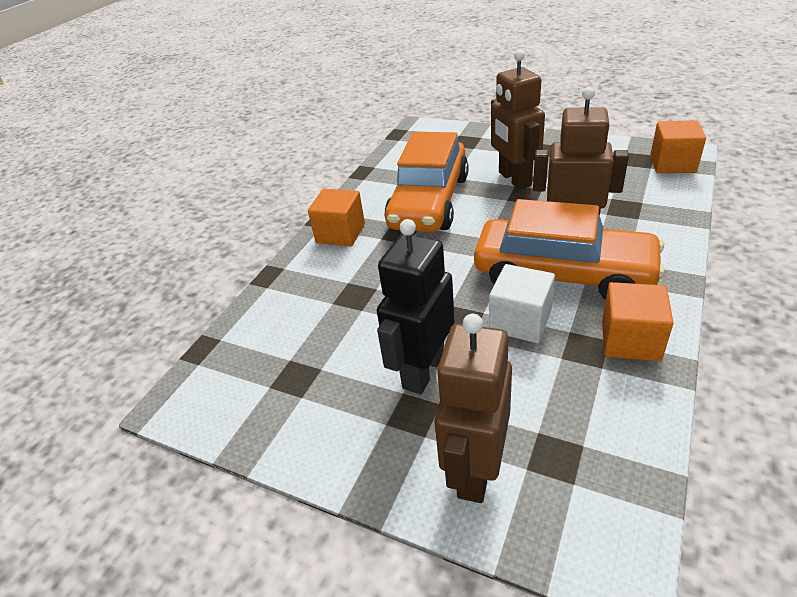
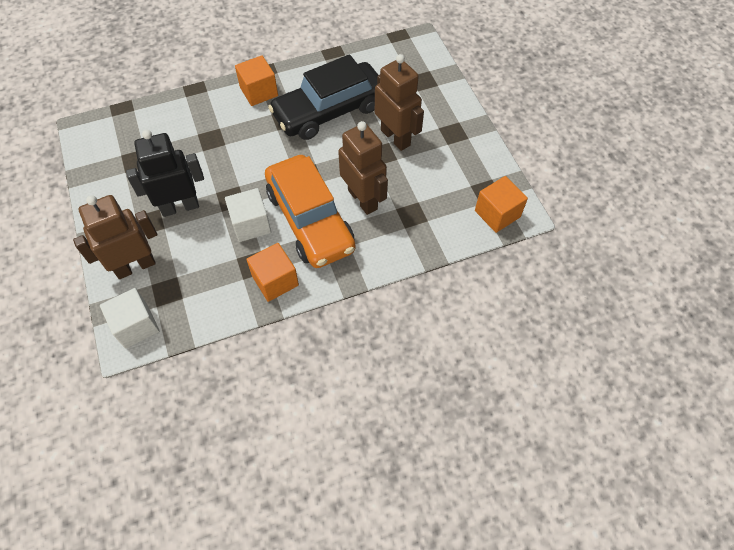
camera: 40 degrees right, 20 degrees up
(429, 202) = (329, 110): orange car -> black car
(514, 179) = (395, 137): brown robot -> brown robot turned 120 degrees clockwise
(592, 530) = (136, 326): none -> white cube

